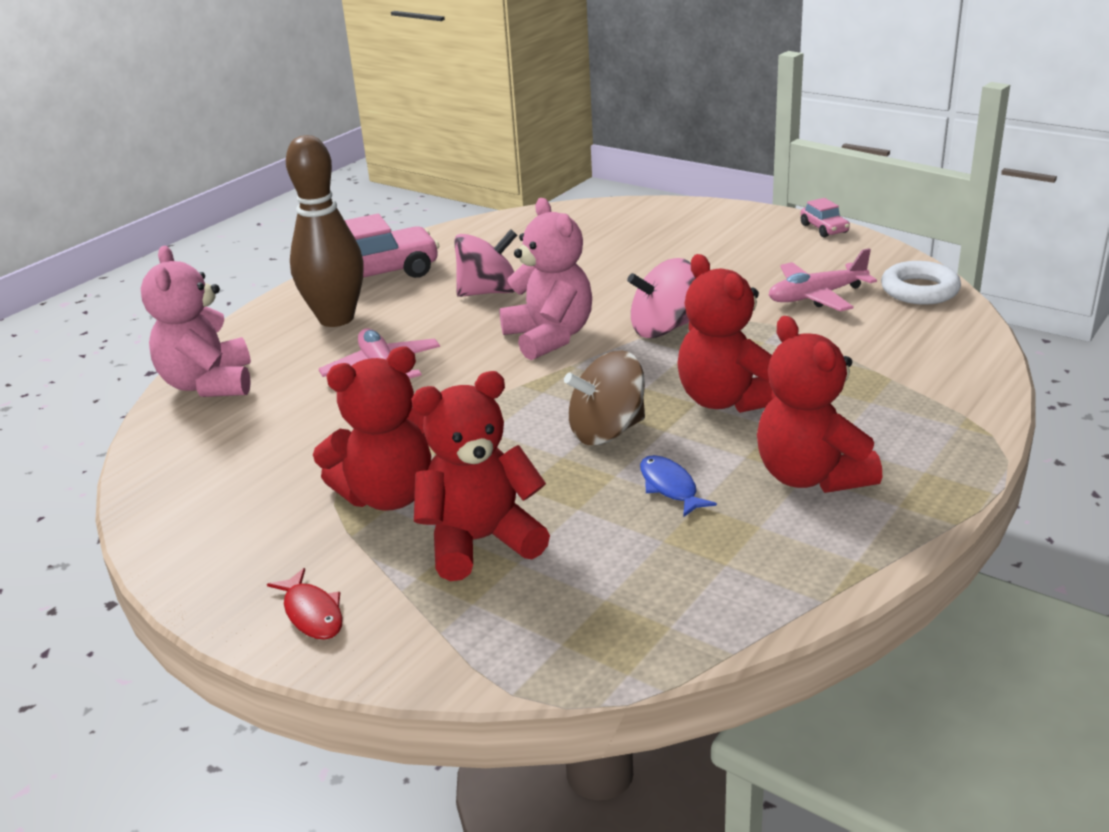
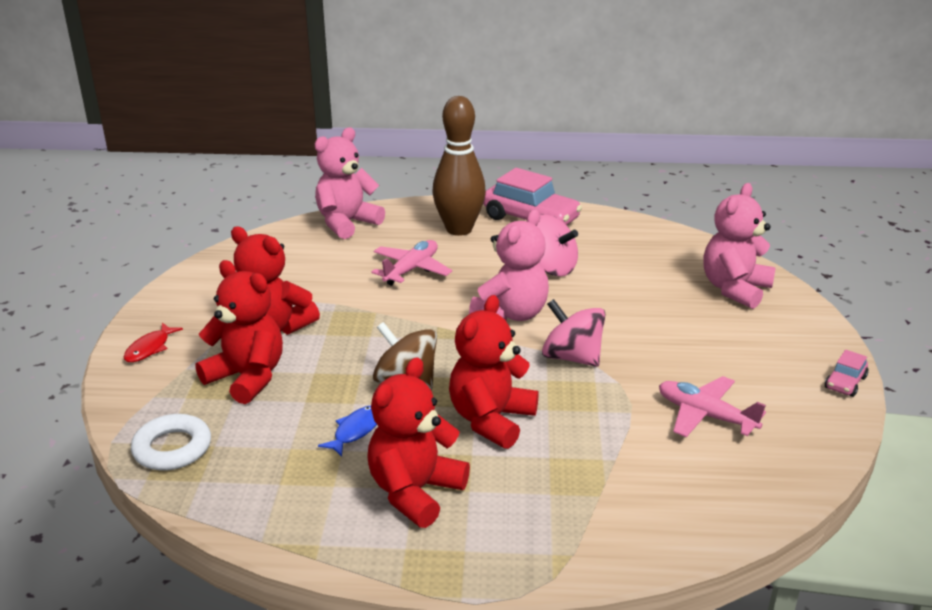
camera: 55 degrees right, 0 degrees up
(639, 224) = (734, 289): none -> pink teddy bear
(919, 290) = (783, 471): white ring -> white ring (172, 448)

